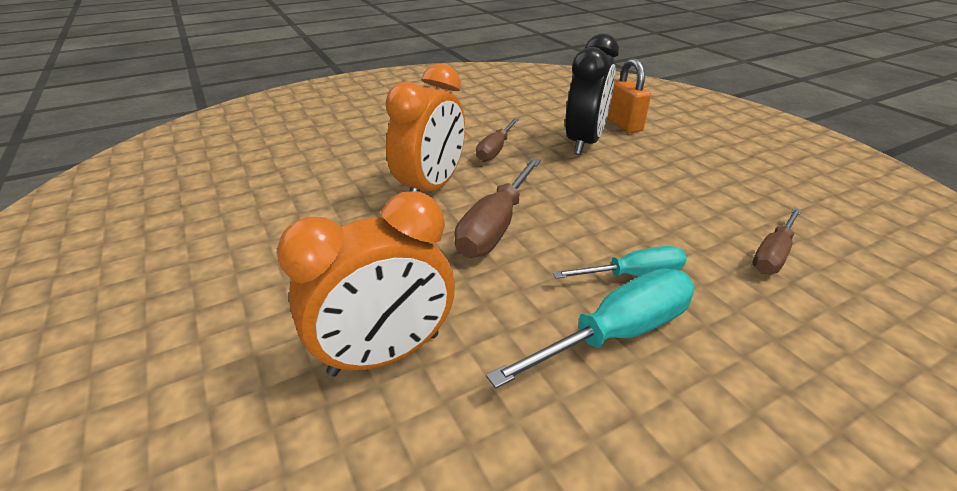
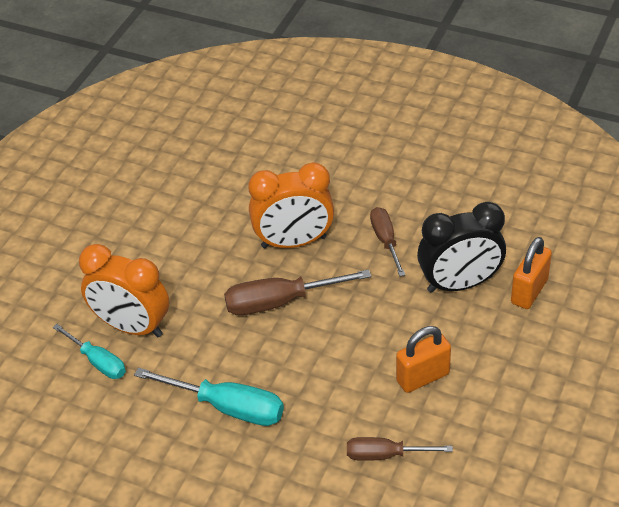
camera: 55 degrees right, 10 degrees up
(495, 150) = (385, 240): brown screwdriver -> brown screwdriver turned 90 degrees clockwise
(634, 275) = (291, 393): turquoise screwdriver -> turquoise screwdriver (98, 362)
(678, 195) = (423, 377): none -> orange padlock

